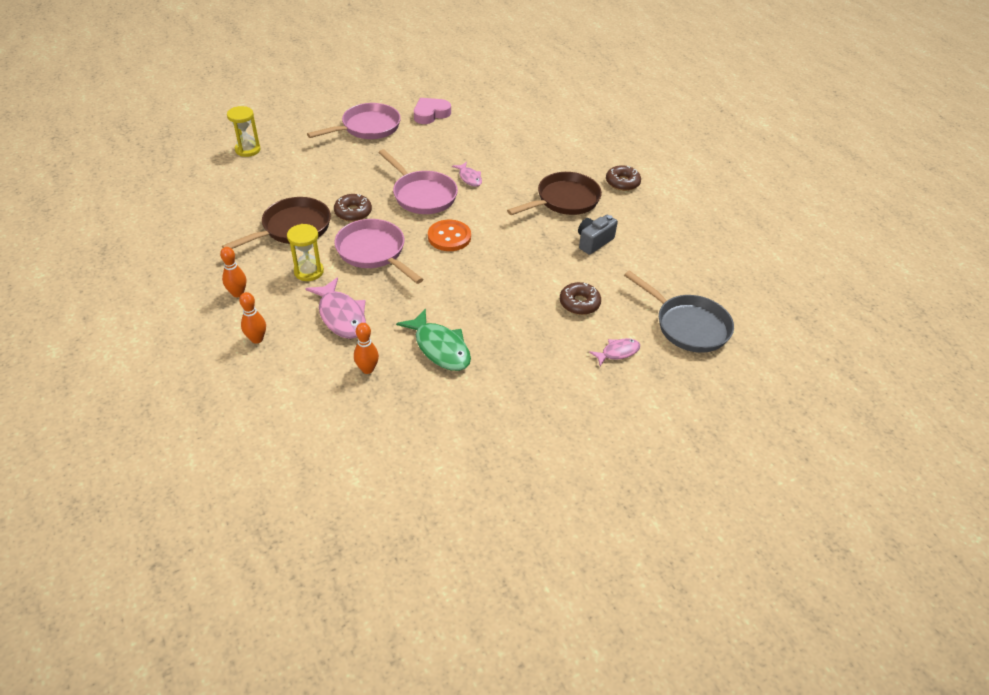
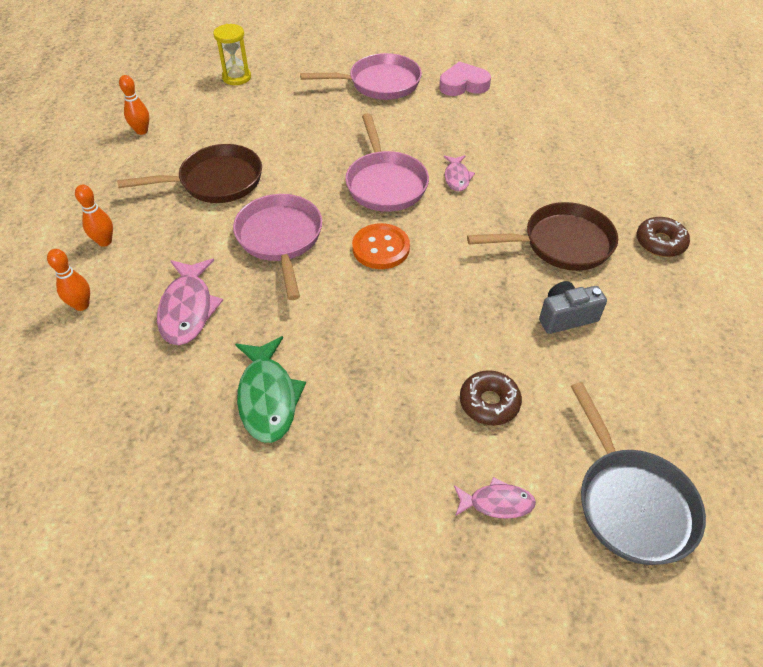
camera: 30 degrees right, 5 degrees up
(309, 271) = (194, 240): yellow hourglass -> none
(353, 212) = (292, 182): brown donut -> none
(367, 369) = (166, 392): orange bowling pin -> orange bowling pin (142, 131)

